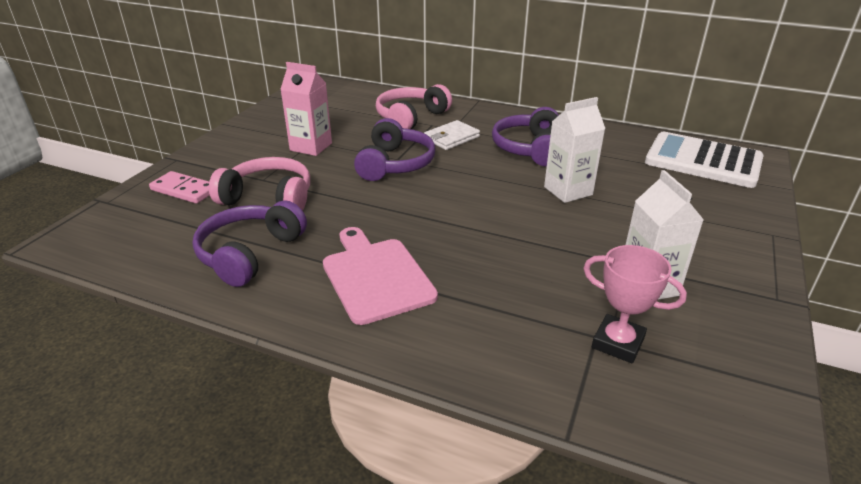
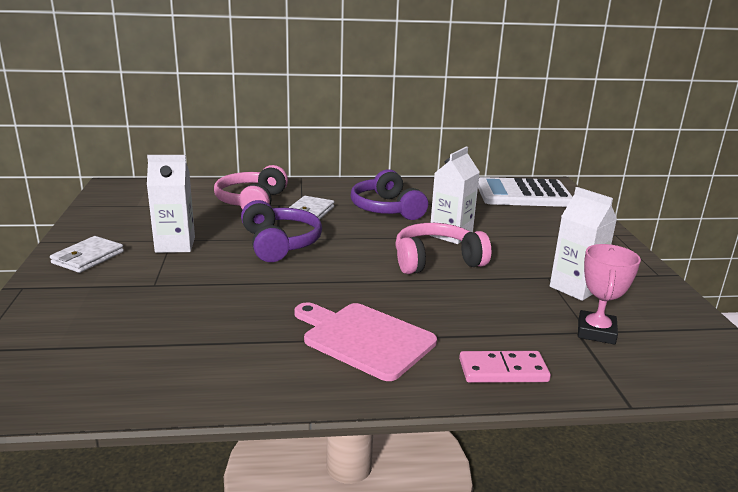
camera: 30 degrees left, 10 degrees down
(184, 190) = (69, 314): pink domino -> pink domino (503, 370)
(240, 144) = (88, 257): none -> white wallet
(250, 253) = (217, 353): purple headphones -> none
(268, 198) = (181, 300): pink headphones -> pink headphones (436, 261)
(311, 147) = (175, 245): pink carton -> white carton
(618, 343) = (596, 332): pink trophy -> pink trophy turned 75 degrees counterclockwise

